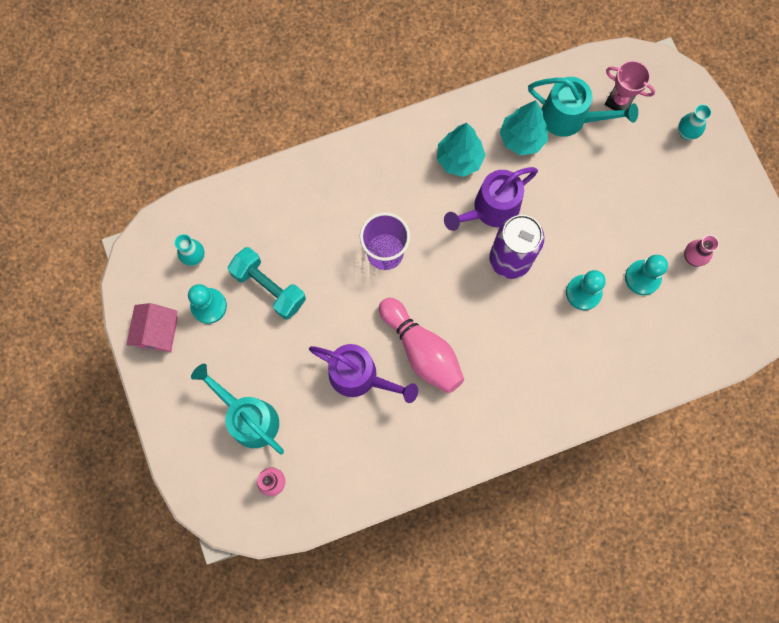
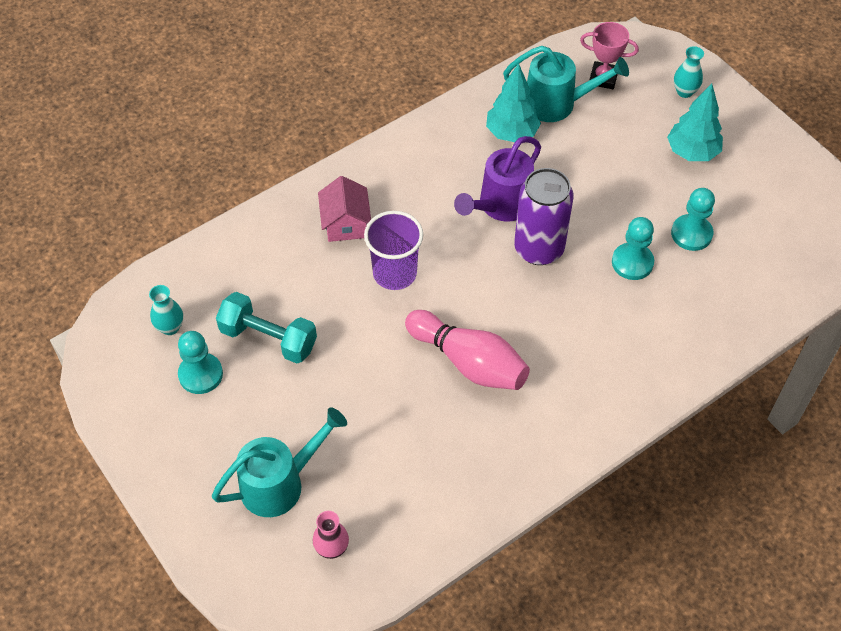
camera: 15 degrees left, 20 degrees down
(157, 332) = (144, 416): pink house -> pink house (345, 223)
(248, 417) = (281, 483): turquoise watering can -> turquoise watering can turned 120 degrees clockwise
(360, 377) = (405, 407): purple watering can -> none
(459, 159) = (449, 166): turquoise tree -> turquoise tree (692, 152)
(692, 257) = (737, 203): pink vase -> none

